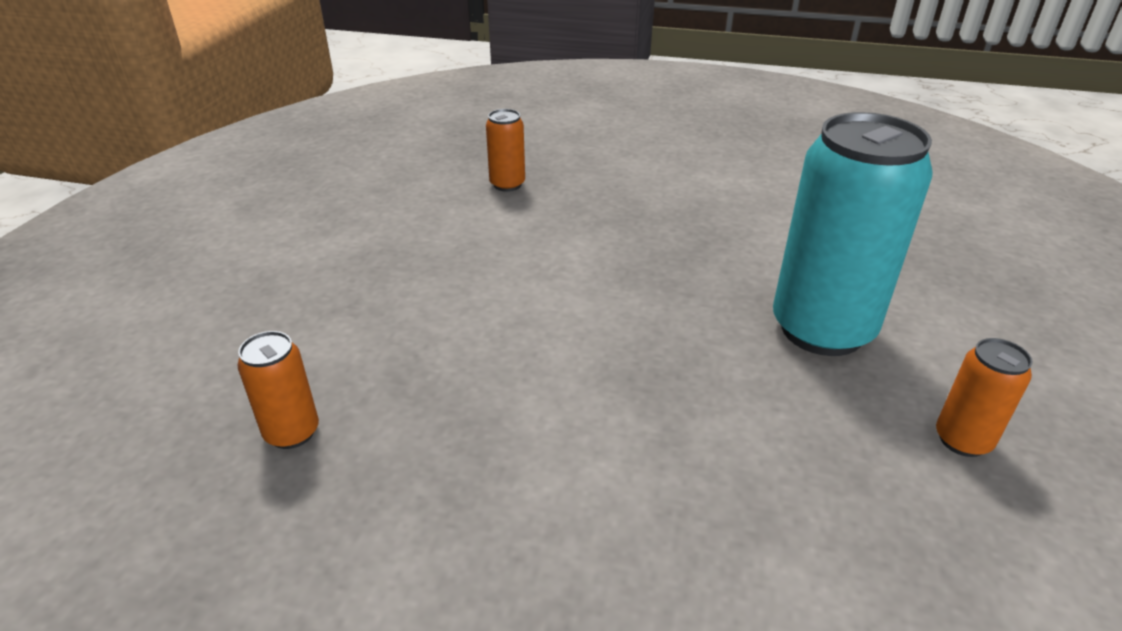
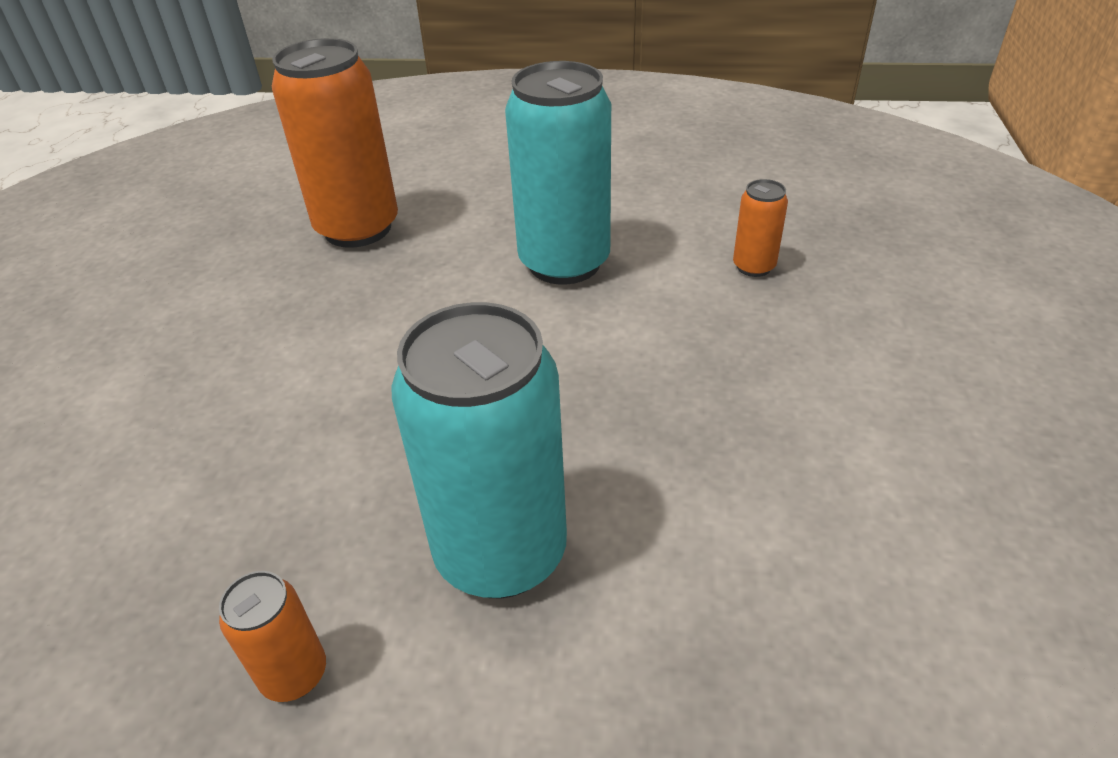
camera: 85 degrees right, 5 degrees up
(292, 432) = (357, 228): orange can -> orange can, size x2.18
(457, 273) = (564, 263): none -> turquoise can

